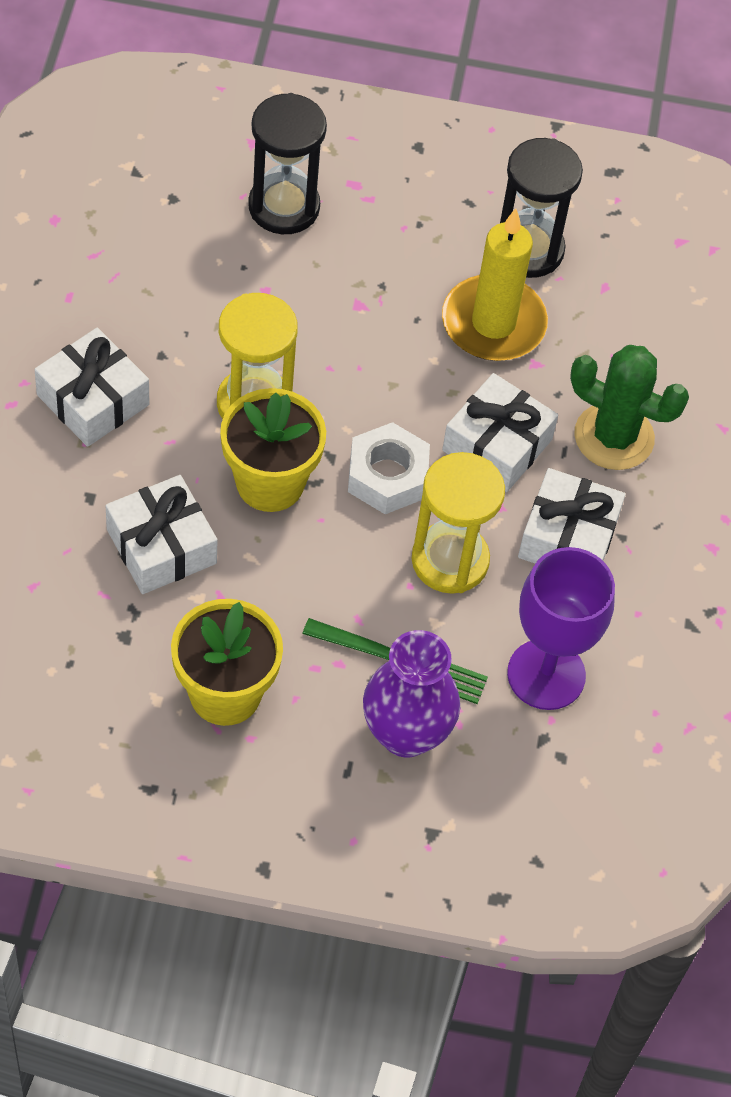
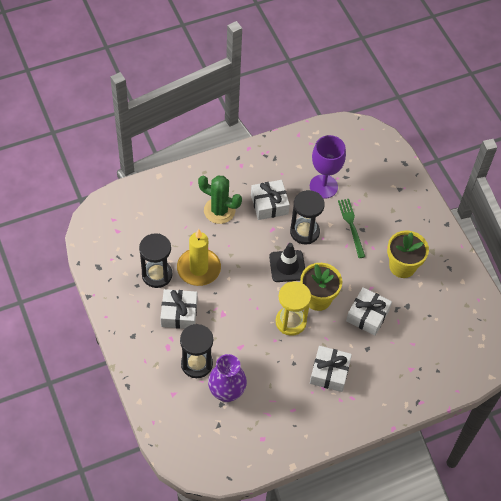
camera: 120 degrees left, 0 degrees up
(387, 476) = (287, 266): white nut -> black traffic cone
(406, 733) = (374, 212): purple vase -> purple vase (226, 392)
(450, 560) = (304, 232): yellow hourglass -> black hourglass
(497, 445) = (249, 241): white gift -> white gift (179, 313)
(614, 437) = (219, 210): green cactus -> green cactus turned 60 degrees counterclockwise

